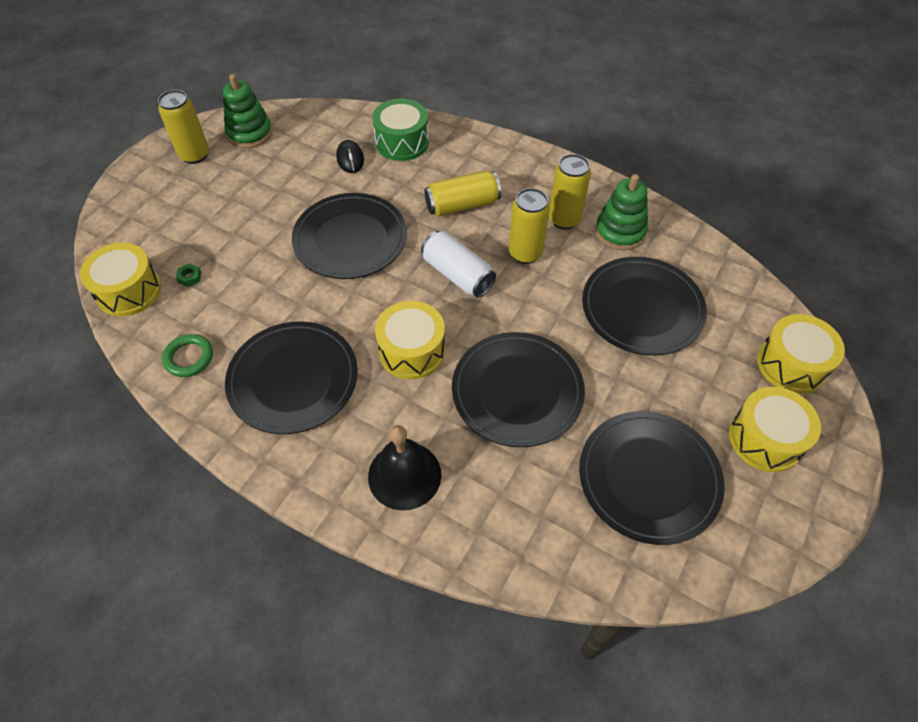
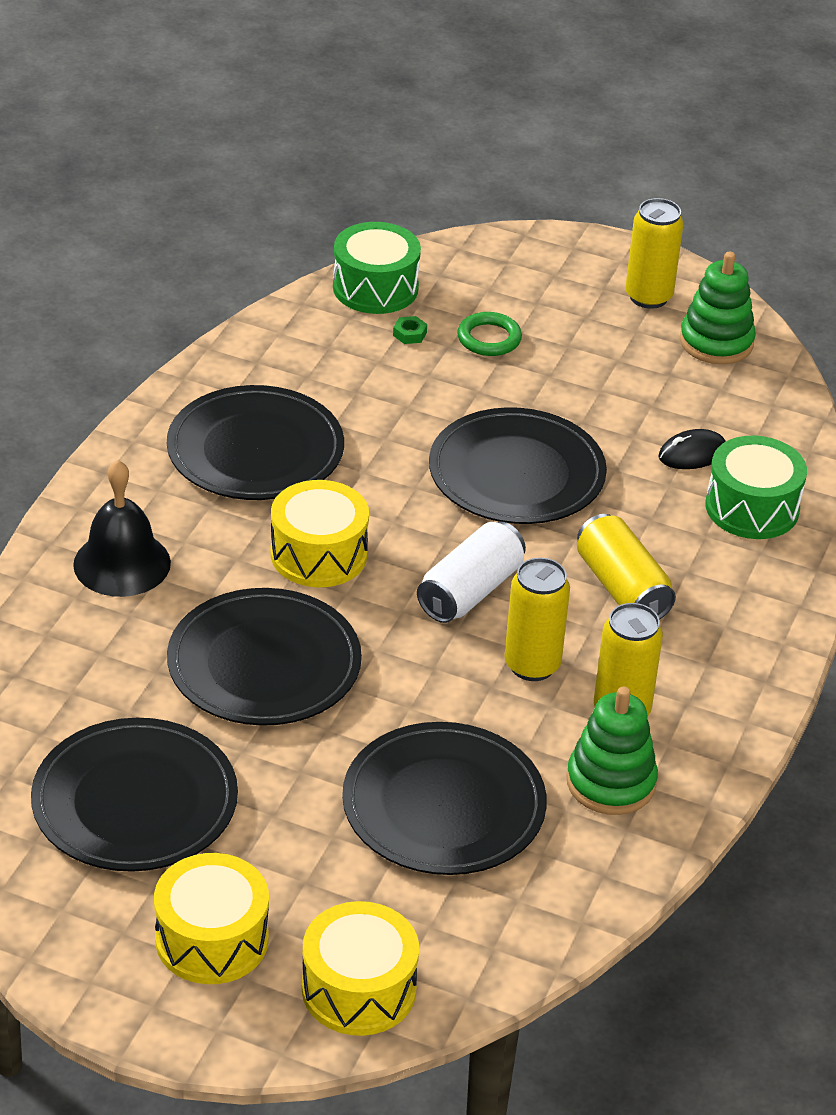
camera: 80 degrees right, 15 degrees down
(129, 291) = (375, 288): yellow drum -> green drum
(189, 357) = (276, 357): green ring -> green ring (489, 338)

